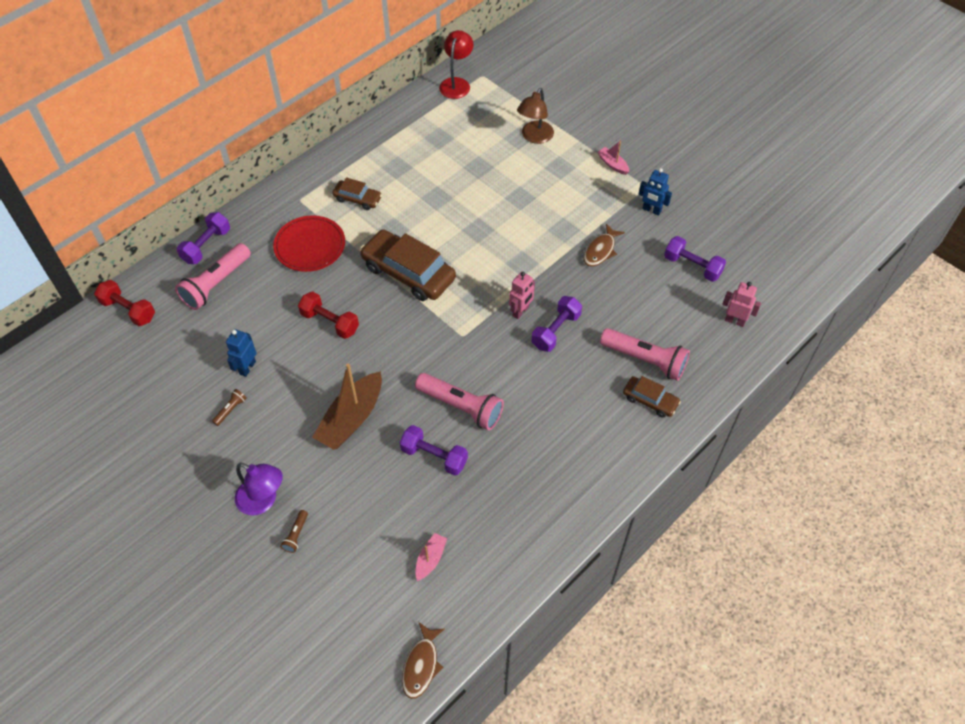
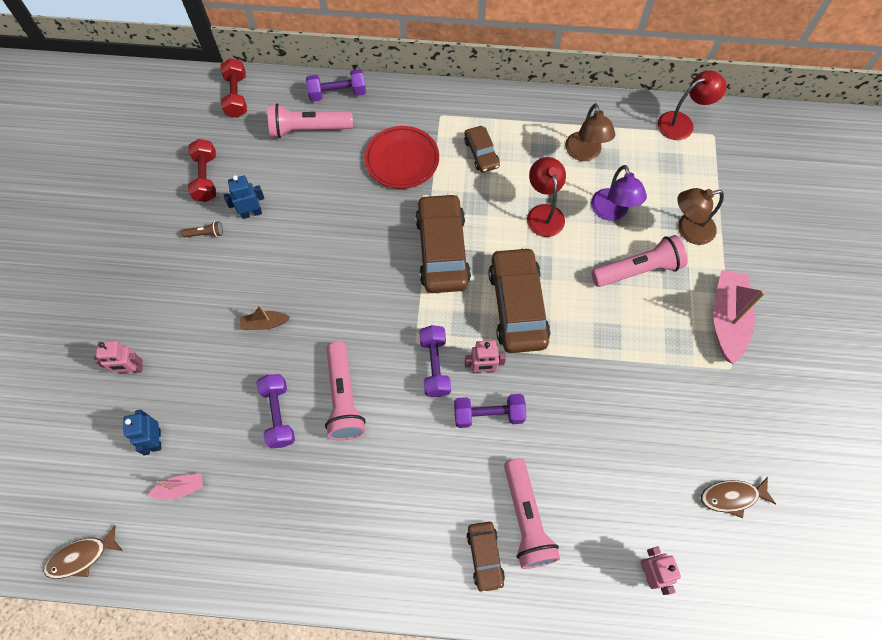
camera: 50 degrees right, 10 degrees up
(263, 501) = (144, 322): purple lamp -> purple lamp (612, 212)
(296, 535) = (131, 369): brown flashlight -> pink robot
(330, 322) = (342, 234): red dumbbell -> red dumbbell (206, 178)
(351, 419) = (264, 324): brown boat -> brown boat, size x0.50
(422, 146) = (584, 153): none -> brown lamp
(442, 199) = (543, 213): none -> red lamp
(494, 261) = (517, 306): none -> brown car
(535, 181) = (638, 270): none -> pink flashlight
(600, 250) = (614, 385): brown fish -> brown fish (732, 497)
(612, 164) = (727, 319): pink boat -> pink boat, size x2.02
(651, 210) = (707, 395): blue robot -> blue robot (156, 440)
(692, 266) = (677, 483): purple dumbbell -> purple dumbbell (435, 366)

